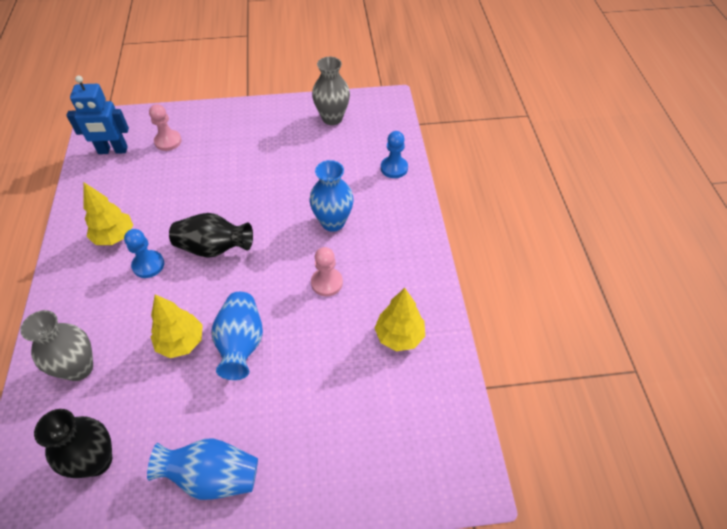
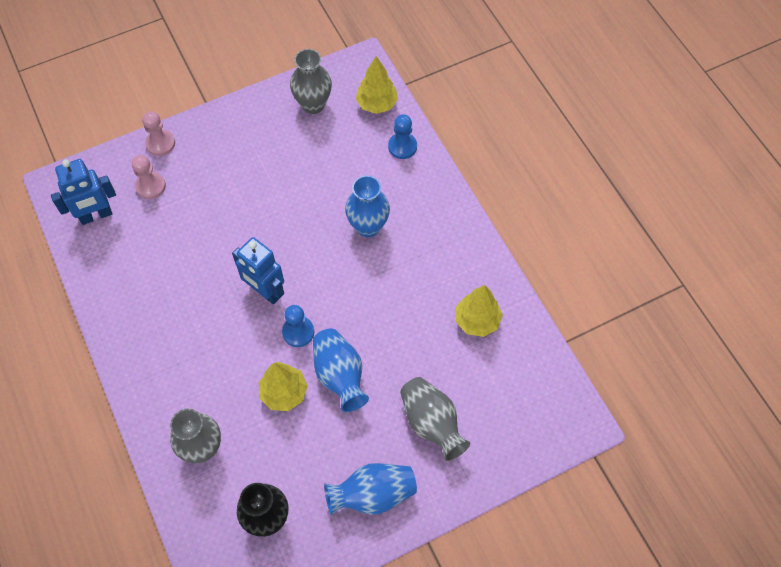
camera: 20 degrees left, 10 degrees up
(114, 237) = (158, 312): yellow tree -> yellow tree (377, 104)
(148, 265) = (210, 330): blue pawn -> blue pawn (298, 332)
(214, 248) = (265, 291): black vase -> blue robot
(308, 422) = (431, 423): none -> grey vase
(327, 283) = (390, 291): pink pawn -> pink pawn (160, 143)

